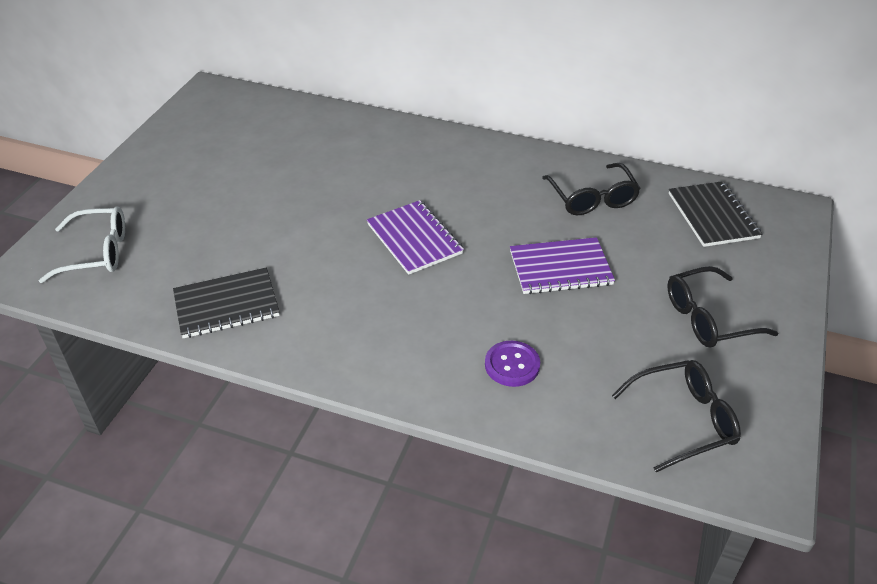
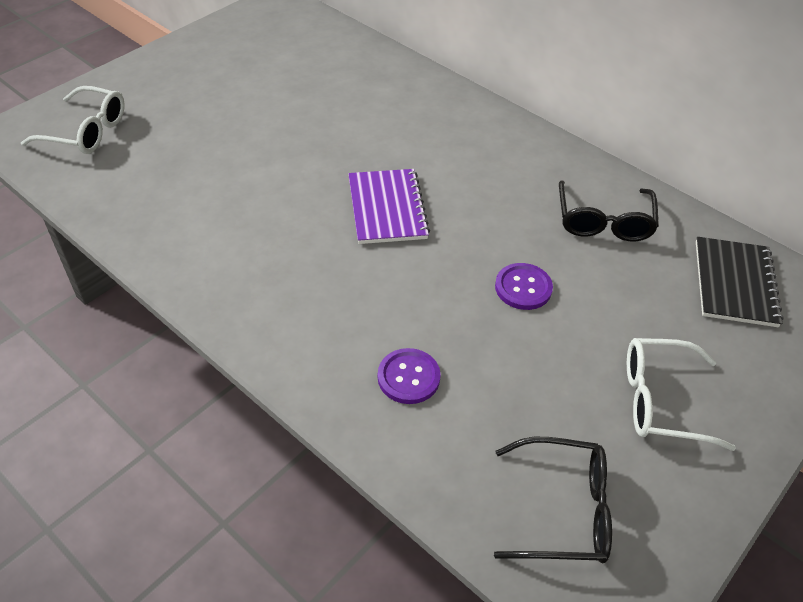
camera: 20 degrees right, 5 degrees up
(226, 305) = (168, 219): black notebook -> none
(560, 268) = (523, 288): purple notebook -> purple button
(708, 318) = (660, 401): black glasses -> white glasses

